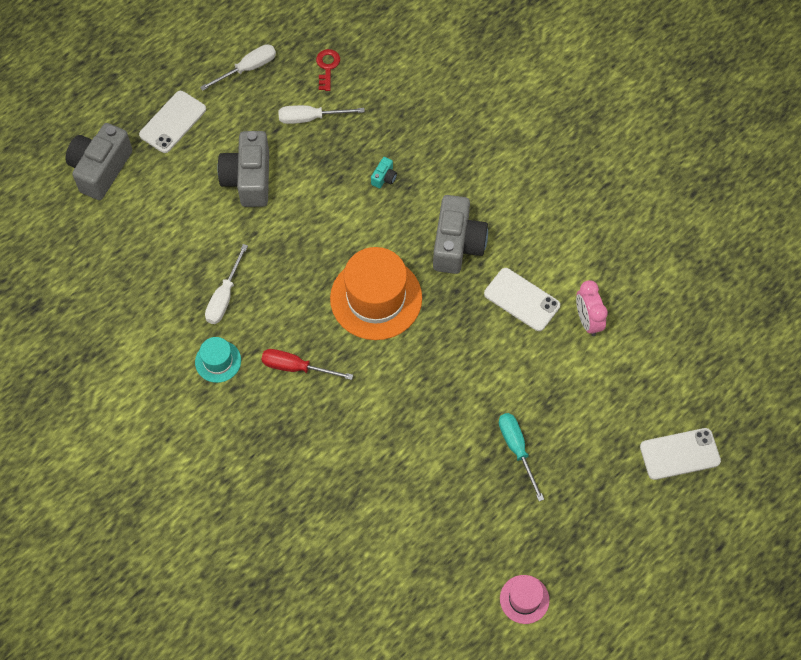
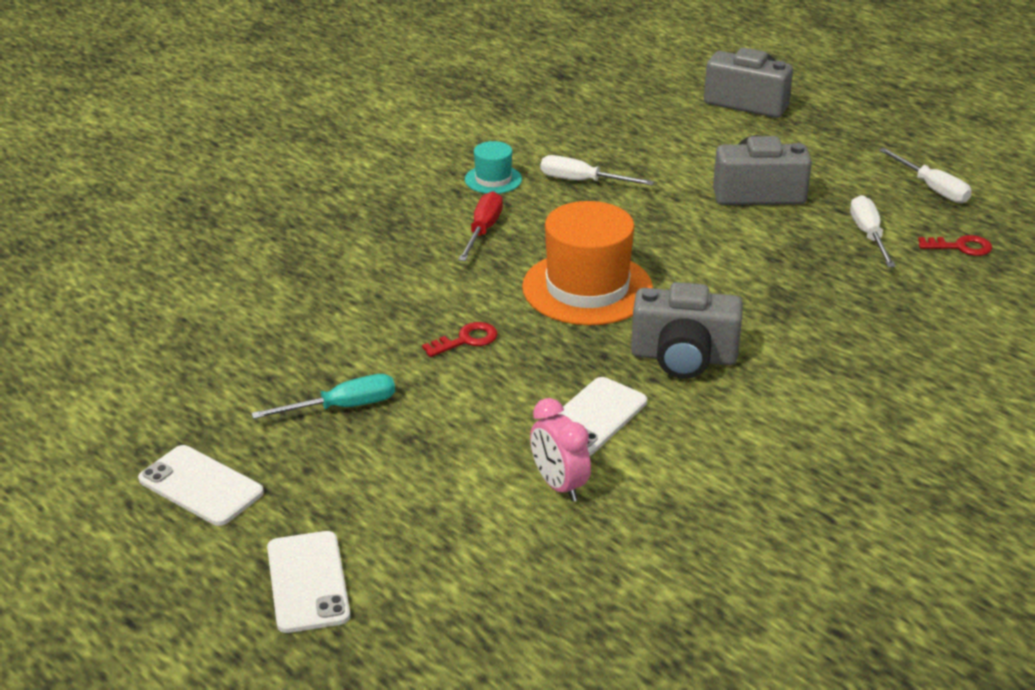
camera: 90 degrees right, 30 degrees down
(173, 122) = (829, 142): white phone -> white phone (200, 486)
(384, 177) = (786, 294): turquoise camera -> none
(439, 375) = (466, 340): none -> red key
(524, 599) = (113, 409): pink hat -> none
(587, 320) = (559, 485): pink clock -> pink clock turned 105 degrees counterclockwise

